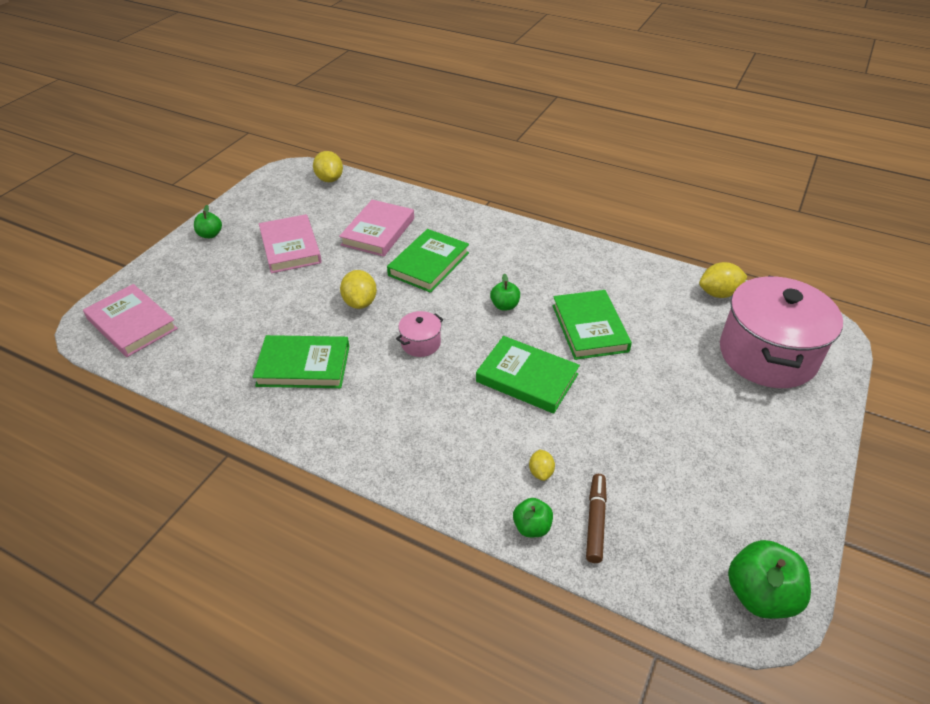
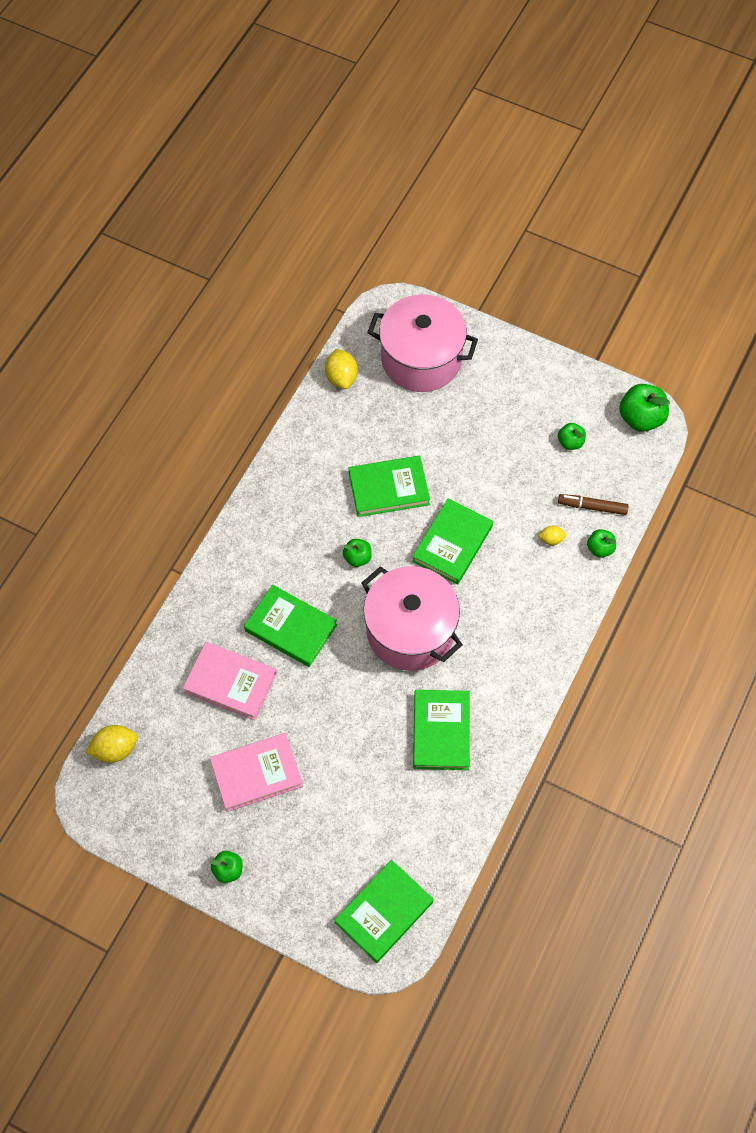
camera: 90 degrees left, 20 degrees up
(132, 324) = (384, 912): pink book -> green book
(360, 302) = (351, 690): yellow lemon -> none
(420, 343) = (410, 631): pink pot -> pink pot, size x2.37
(692, 500) = (570, 442): none -> green apple

